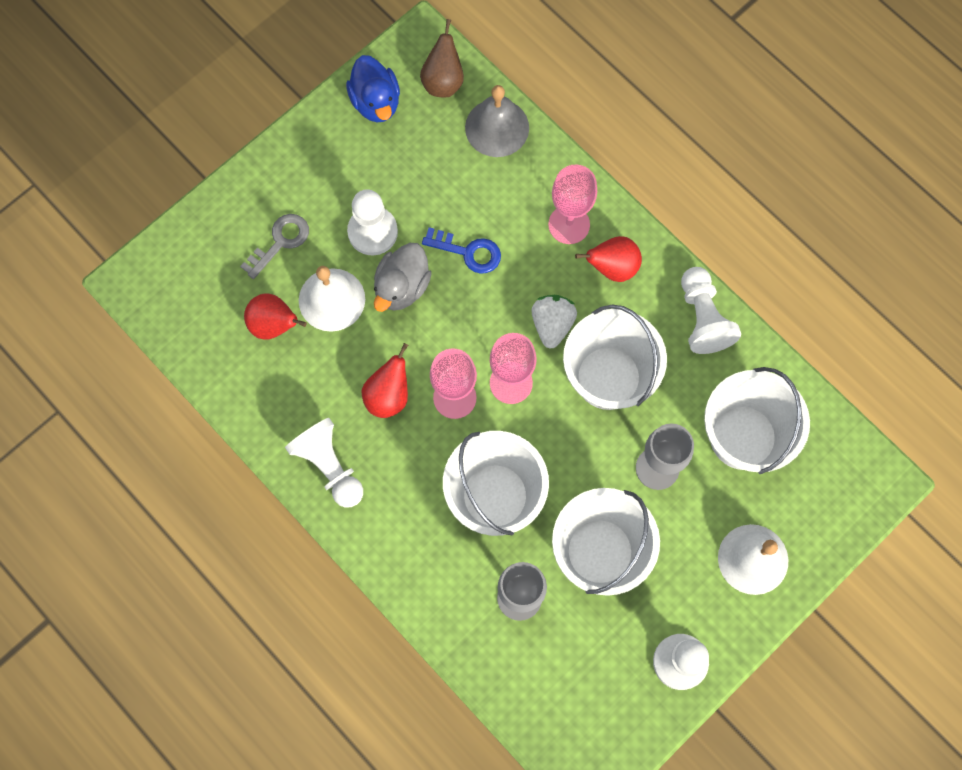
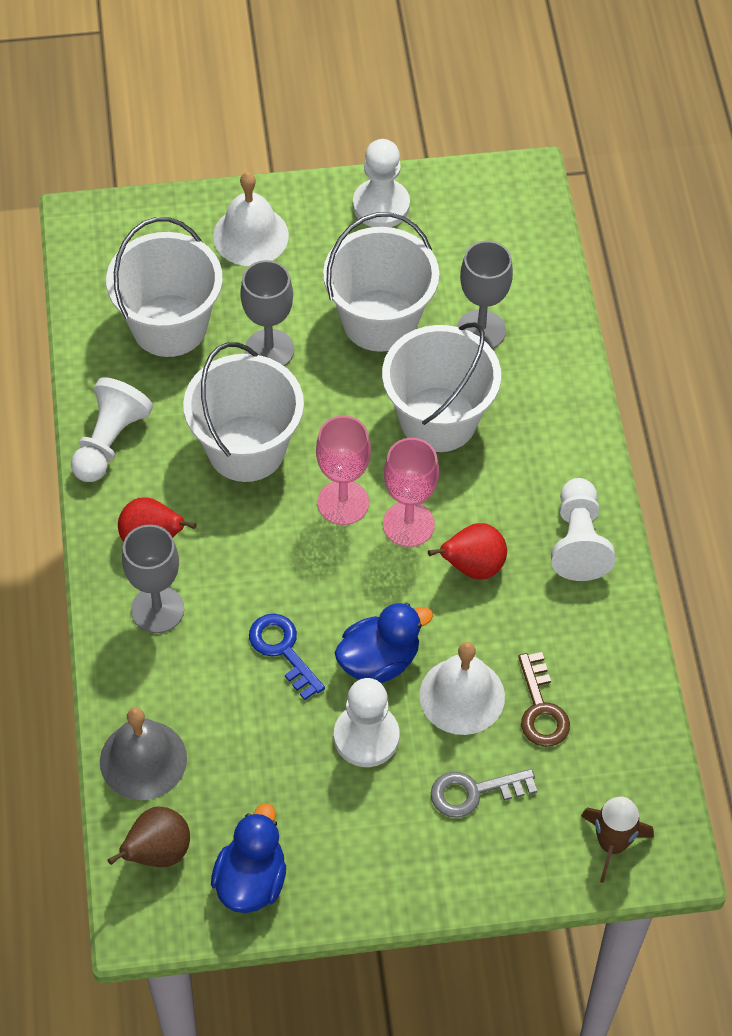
camera: 145 degrees left, 15 degrees down
(172, 266) = (612, 844): none -> brown rocket
(274, 325) = (541, 709): red pear -> brown key
(402, 287) = (379, 660): grey duck -> blue duck
(552, 324) = (258, 528): white strawberry -> none
(569, 224) = (157, 609): pink goblet -> grey goblet

